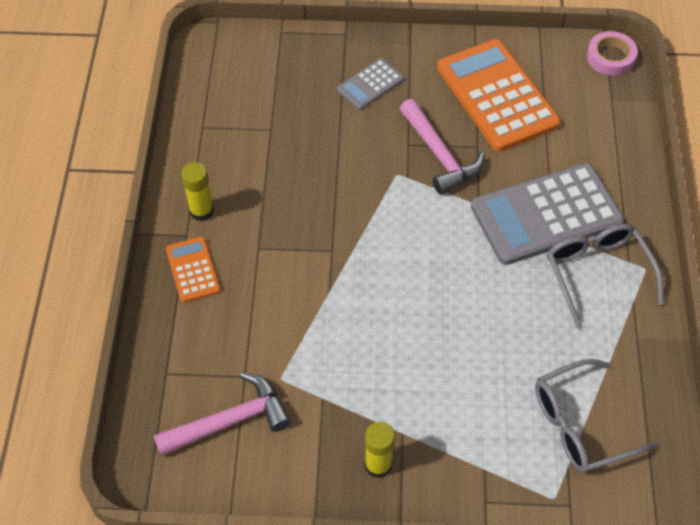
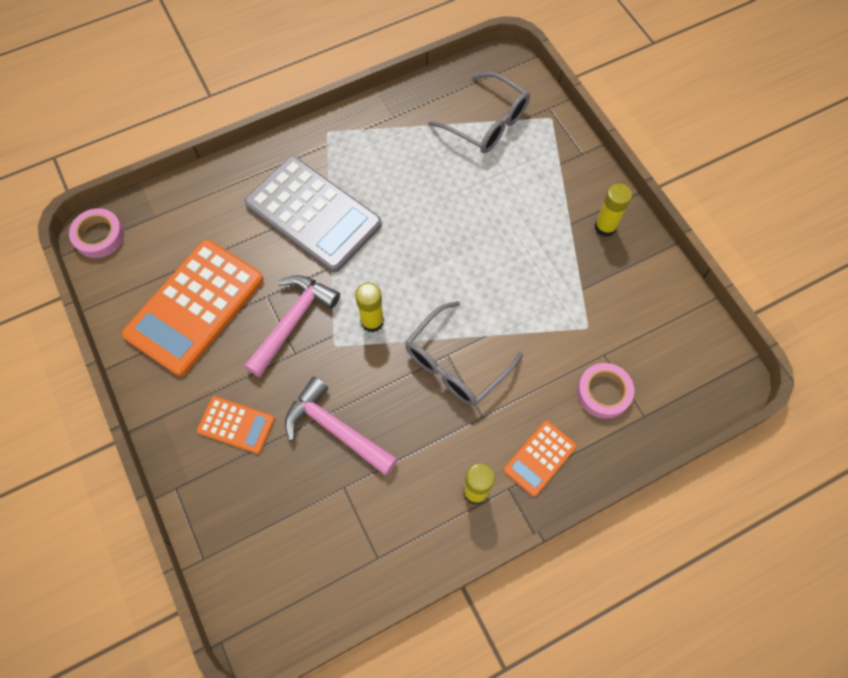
camera: 120 degrees left, 10 degrees up
(211, 353) = (603, 392): none -> pink tape
(230, 421) = (647, 342): pink hammer -> pink hammer (335, 429)
(370, 85) = (236, 425): grey calculator -> orange calculator
(402, 210) = (372, 321): none -> yellow glue stick
(597, 273) = (350, 159): grey glasses -> grey glasses (455, 364)

